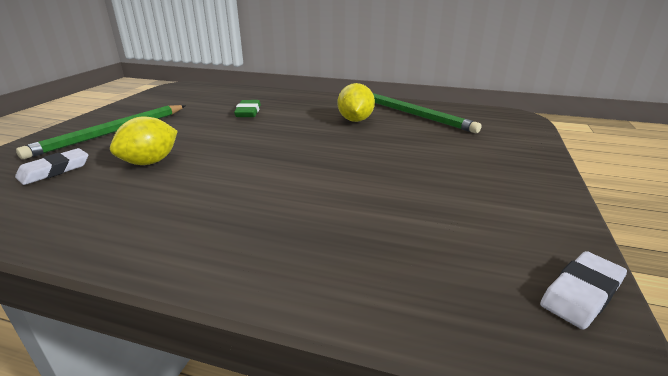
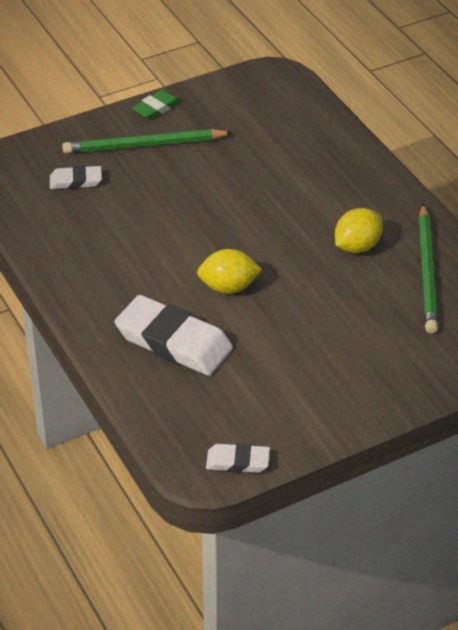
camera: 45 degrees right, 15 degrees up
(150, 162) = (139, 208): yellow lemon -> yellow lemon (228, 287)
(248, 112) = (282, 173): green eraser -> green eraser (156, 108)
(323, 229) = (173, 342): none -> white eraser

